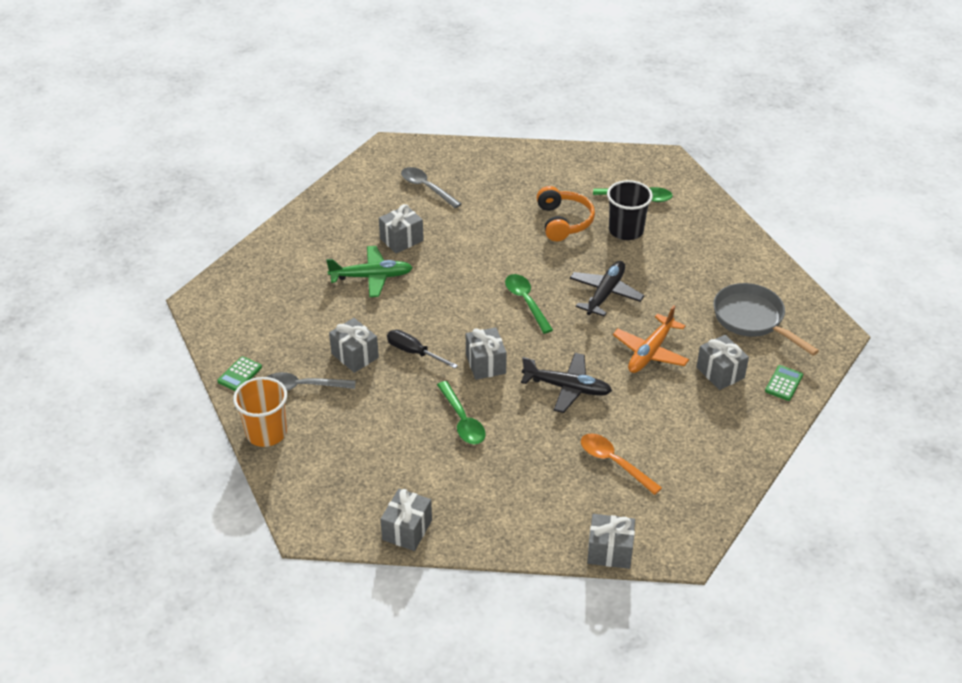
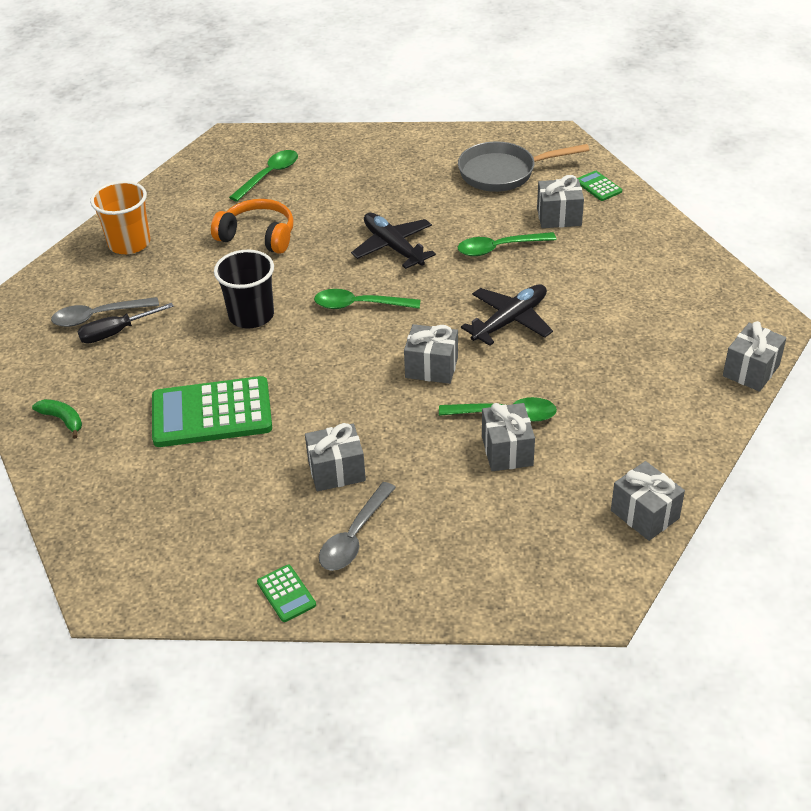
camera: 60 degrees left, 0 degrees up
(266, 433) = (411, 597): orange cup -> orange cup (129, 243)
(325, 217) = (63, 420): none -> green banana
(371, 277) = (211, 413): green plane -> green calculator
(401, 239) = (169, 366): grey gift -> grey gift (507, 451)
(414, 352) = (370, 418): black screwdriver -> black screwdriver (116, 332)
(614, 463) = (635, 326): orange spoon -> none
(626, 230) = (311, 201): black cup -> black cup (251, 315)
(650, 352) = (499, 248): orange plane -> green spoon

